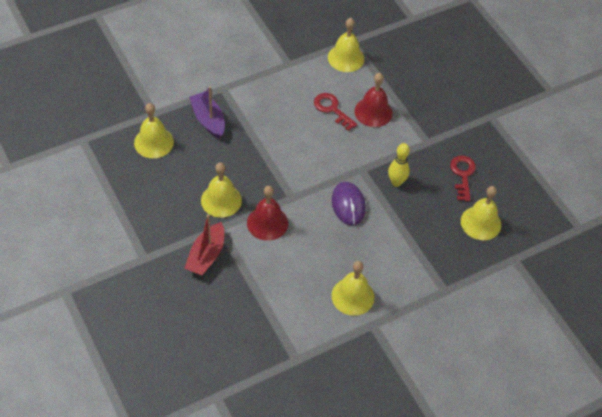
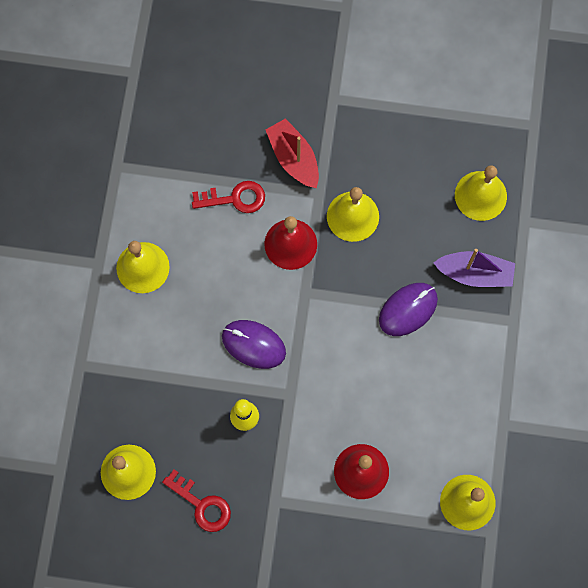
camera: 130 degrees right, 20 degrees up
(259, 140) = (408, 309): none -> purple mouse
(332, 109) = (397, 425): red key -> red key (234, 198)

